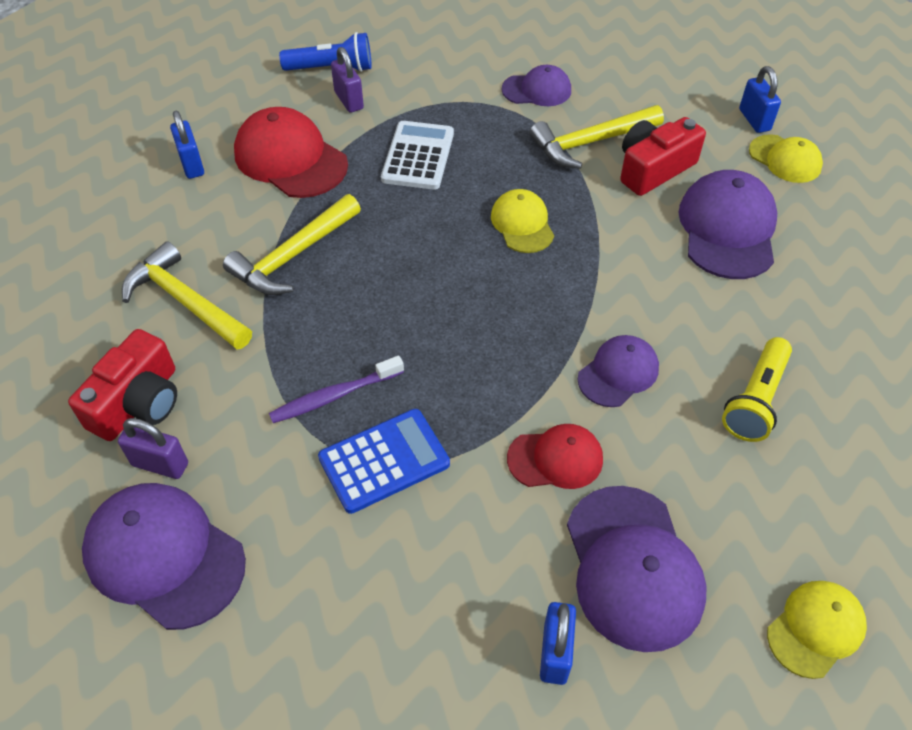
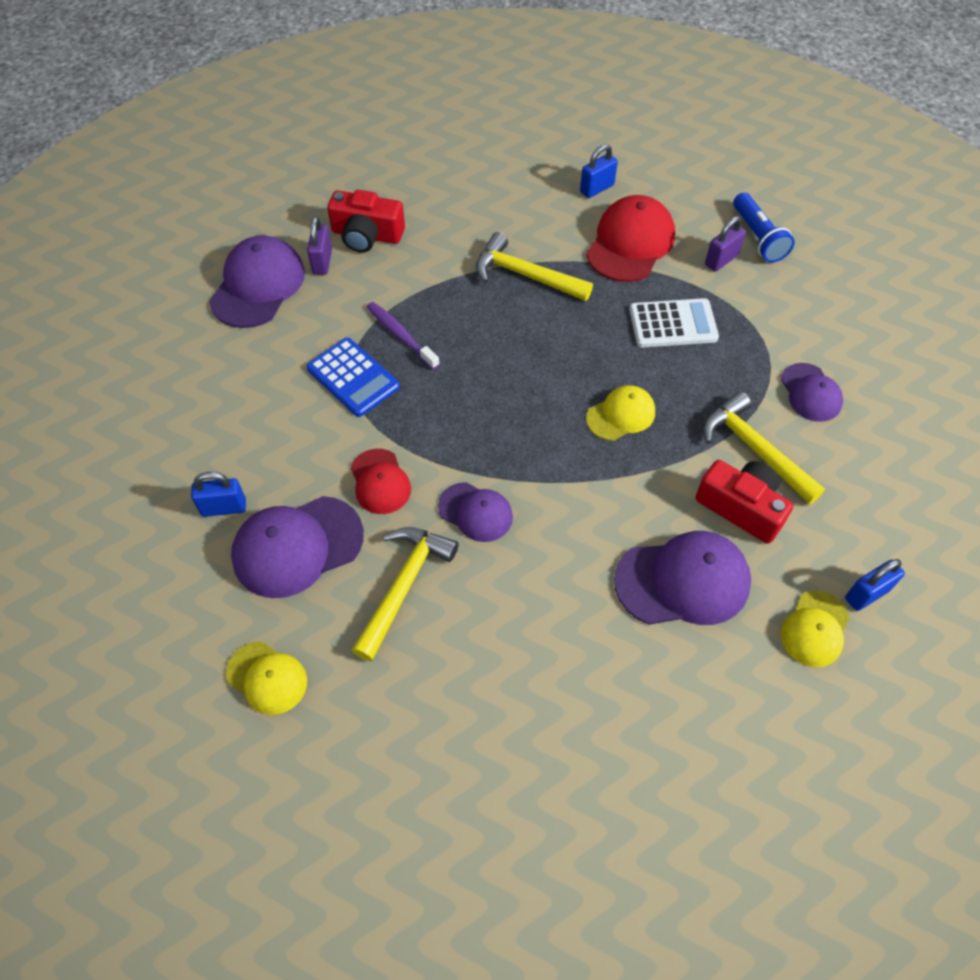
camera: 75 degrees right, 5 degrees up
(184, 301) = (459, 229): yellow hammer -> yellow hammer (404, 585)
(755, 400) = (477, 620): yellow flashlight -> none

